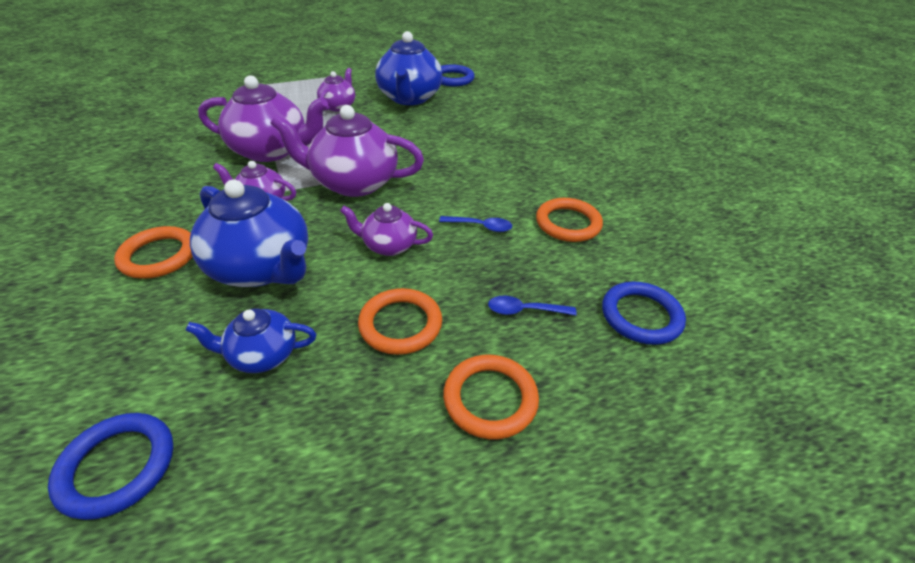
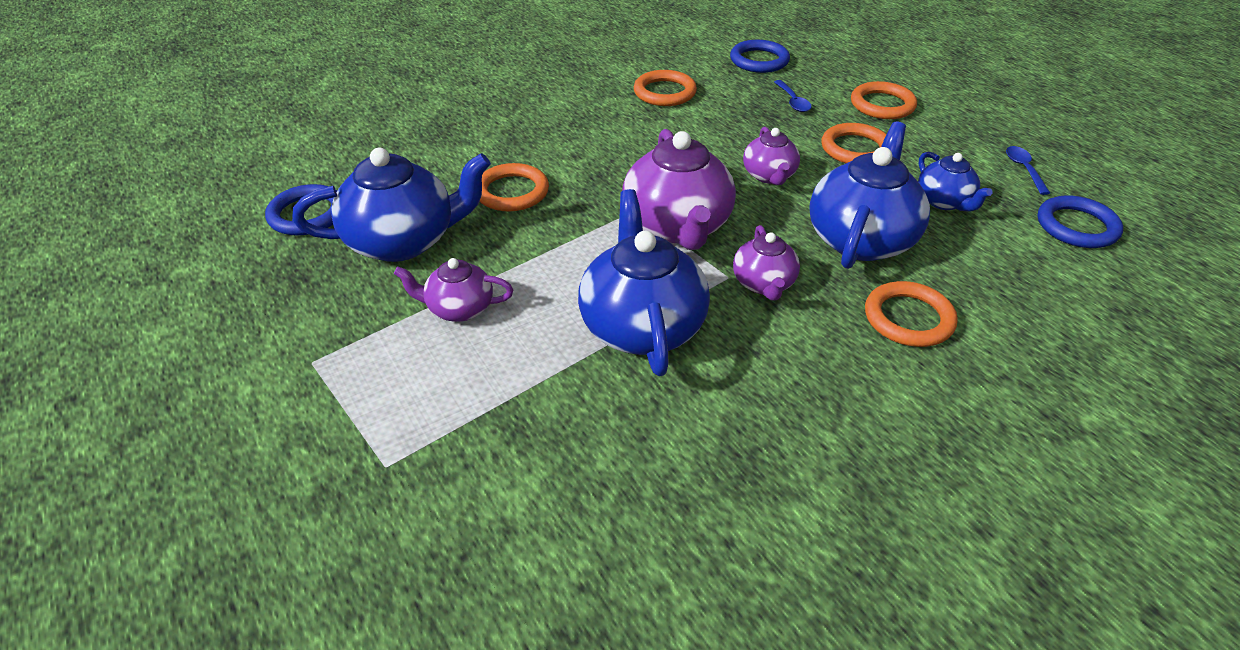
camera: 105 degrees left, 0 degrees up
(271, 151) = (642, 326): purple teapot -> blue teapot
(439, 132) = (512, 192): none -> orange ring
(480, 226) = (701, 133): blue spoon -> blue spoon (1024, 169)

